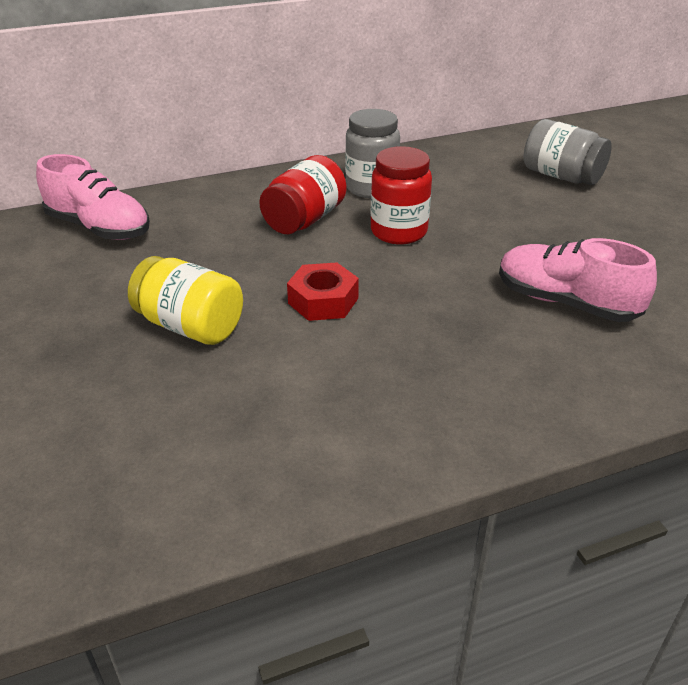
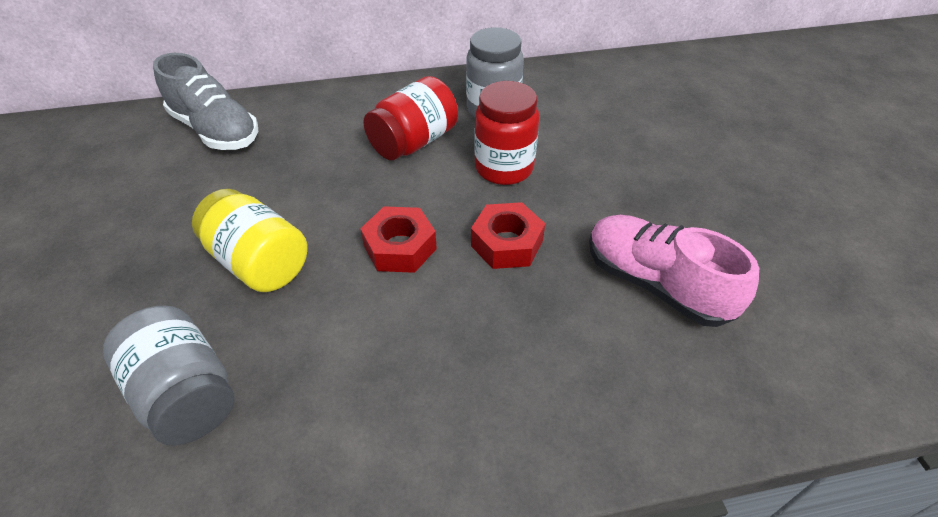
camera: 10 degrees right, 10 degrees up
(99, 228) = (216, 130): pink shoe -> grey shoe
(422, 287) = (506, 243): none -> red nut
(561, 176) = (696, 115): grey jar -> grey jar (185, 393)

